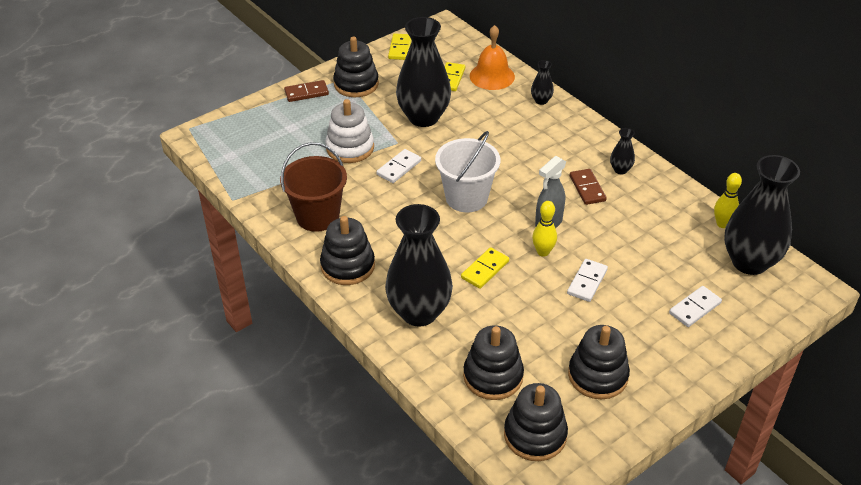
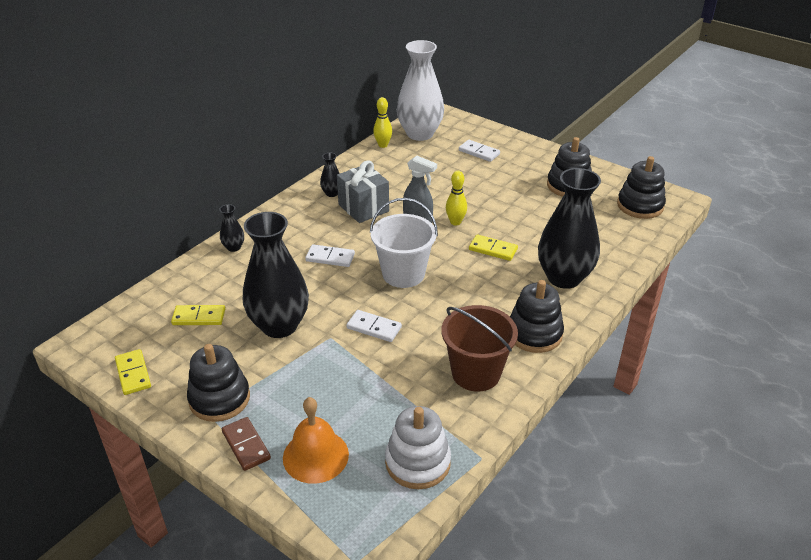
camera: 105 degrees left, 5 degrees down
(350, 148) = (351, 374): white stacking toy -> white stacking toy (417, 462)
(400, 48) = (133, 374): yellow domino -> yellow domino turned 75 degrees clockwise
(492, 76) = (191, 286): orange bell -> orange bell (315, 456)
(493, 376) = (603, 230): black stacking toy -> none
(587, 188) = (363, 208): brown domino -> grey gift
(587, 282) = (478, 198): white domino -> white domino (330, 257)
(749, 262) = (420, 134): black vase -> white vase

